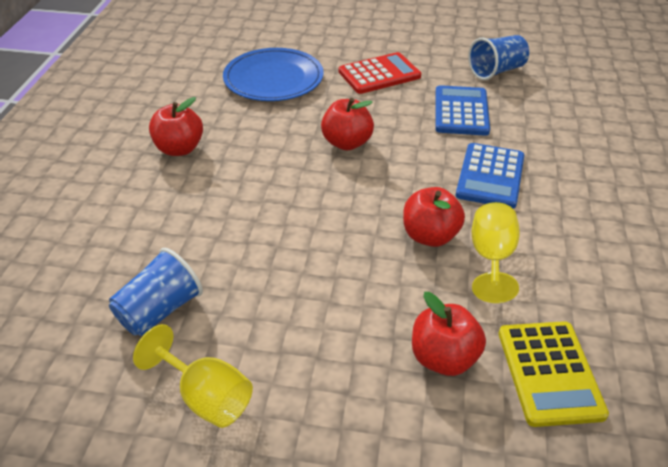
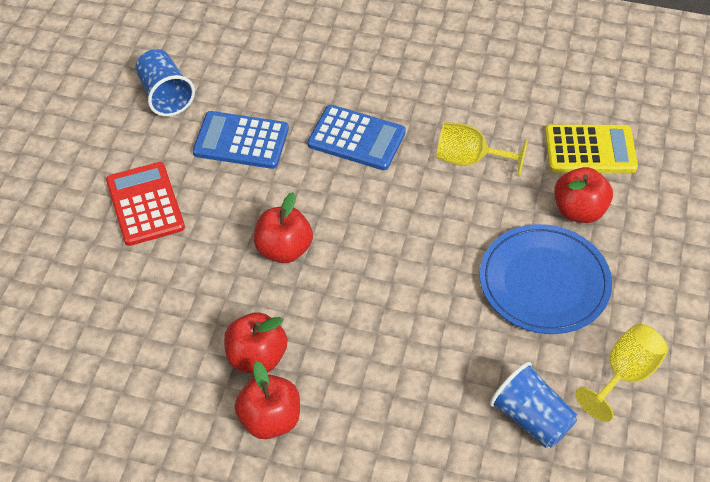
camera: 85 degrees left, 10 degrees up
(273, 79) = (128, 317): blue plate -> blue plate (544, 282)
(430, 236) = (439, 198): red apple -> red apple (257, 357)

